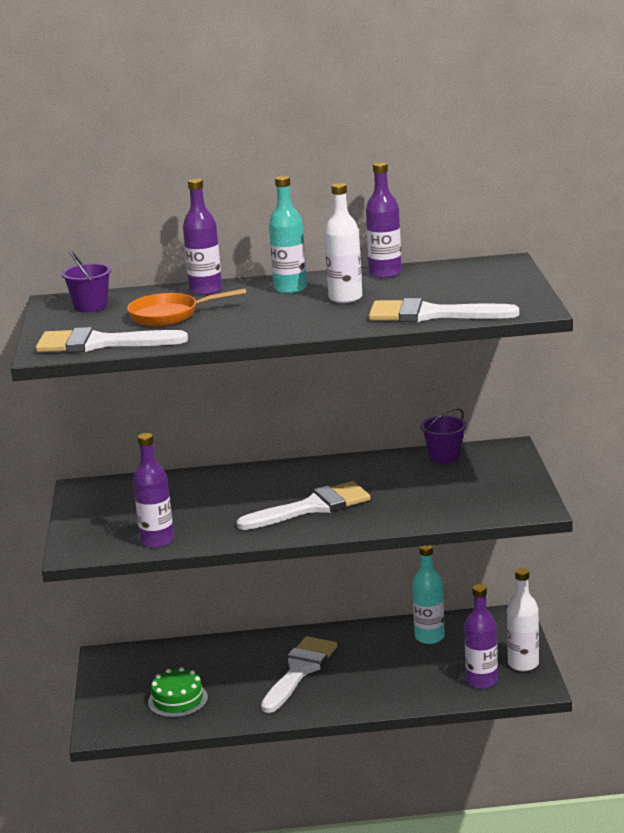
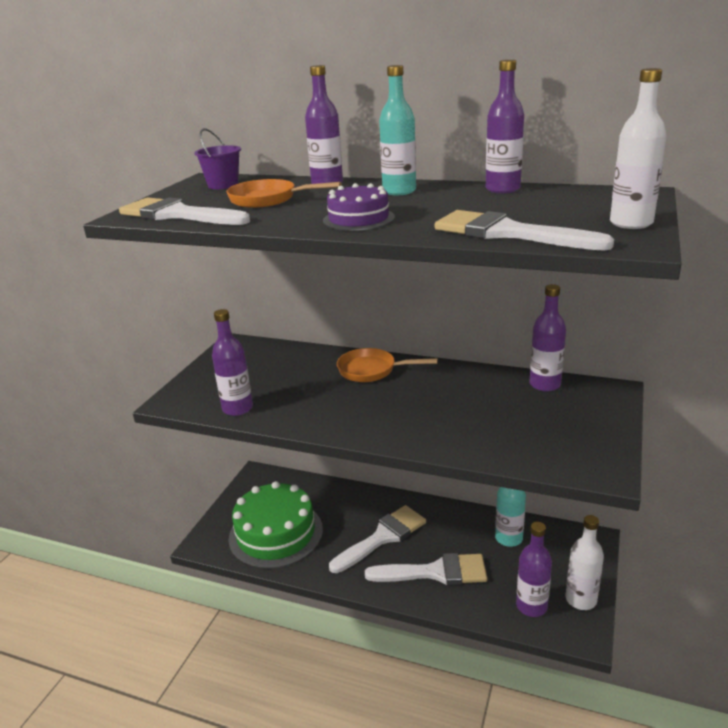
camera: 25 degrees right, 5 degrees up
(178, 700) = (276, 533): green cake -> green cake, size x1.87
(265, 480) = (371, 370): none -> orange pan
(288, 321) = (358, 219): none -> purple cake
(312, 507) = (388, 409): white brush -> white brush (435, 572)
(345, 298) = (438, 206): white bottle -> white bottle (631, 223)
(444, 456) = (545, 384): purple bucket -> purple bottle

